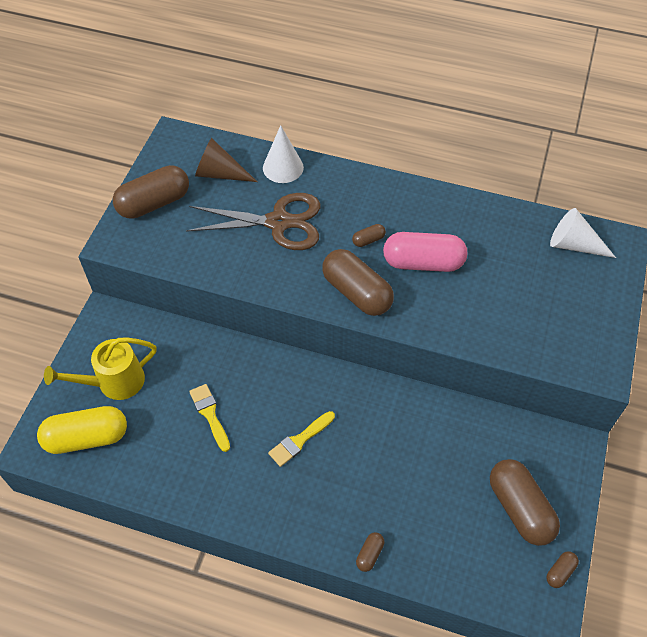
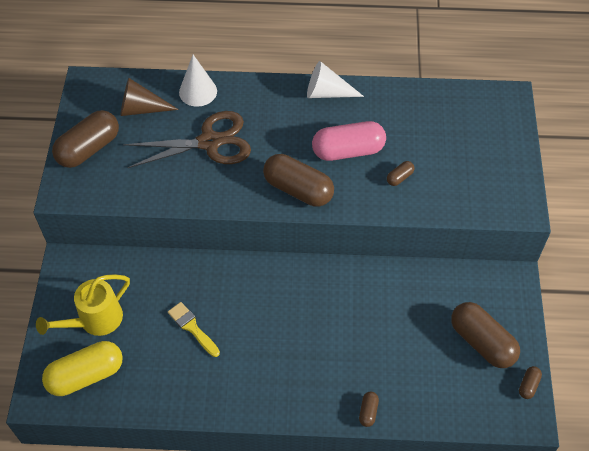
camera: 15 degrees left, 0 degrees up
(300, 440) = (279, 331): yellow brush -> none
(368, 240) = (294, 141): brown capsule -> brown capsule (399, 177)
(574, 245) = (471, 108): white cone -> white cone (327, 93)

